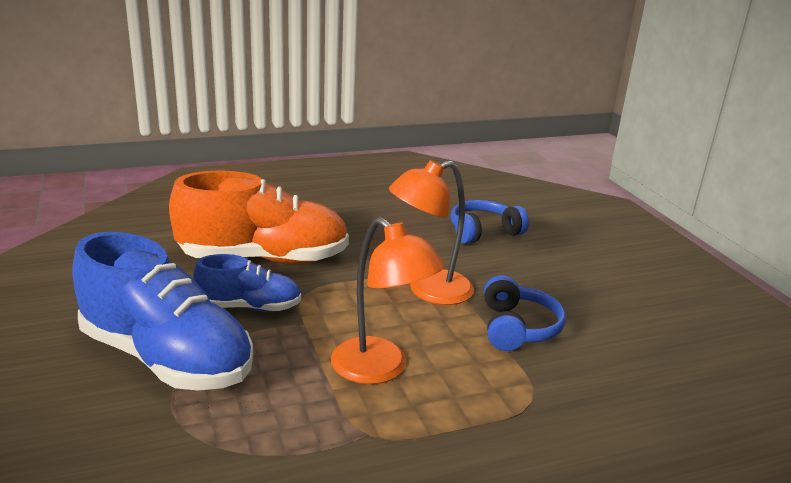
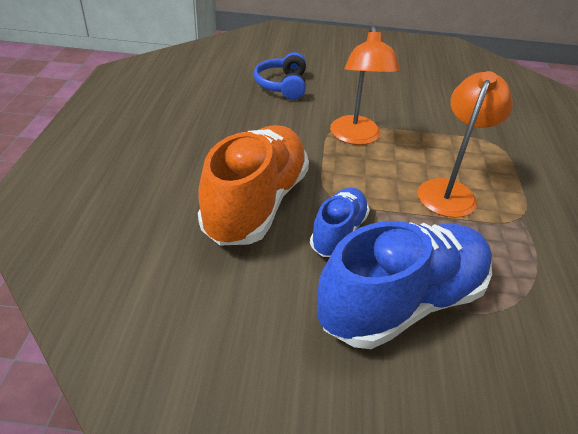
camera: 65 degrees left, 15 degrees up
(380, 369) = (449, 191): orange lamp -> orange lamp turned 45 degrees counterclockwise
(517, 328) = (418, 120): blue headphones -> none

